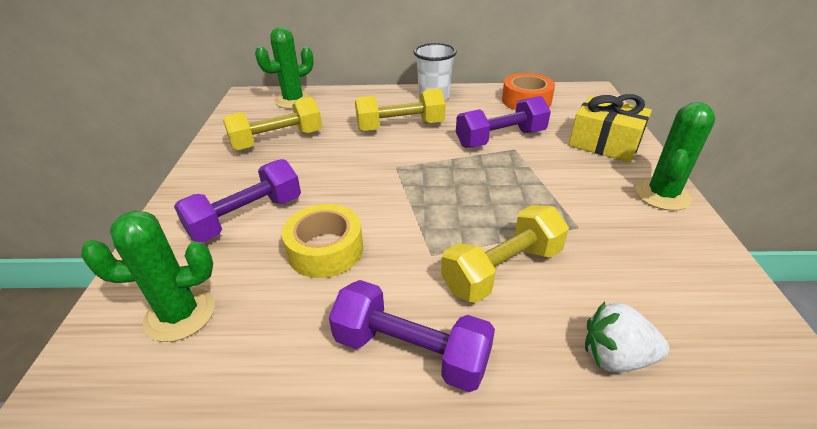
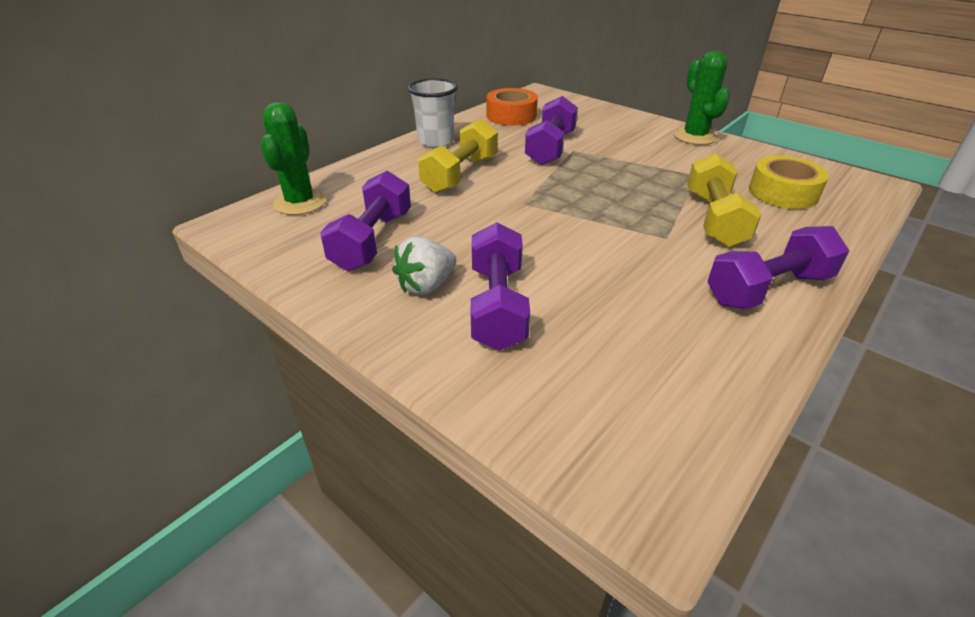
camera: 50 degrees left, 0 degrees up
(180, 314) = (615, 395): green cactus -> none
(277, 140) = (372, 240): yellow dumbbell -> purple dumbbell
(325, 250) = (606, 281): yellow tape -> yellow tape (783, 193)
(604, 144) = (613, 122): yellow gift -> none
(615, 357) = (827, 222): white strawberry -> white strawberry (426, 285)

